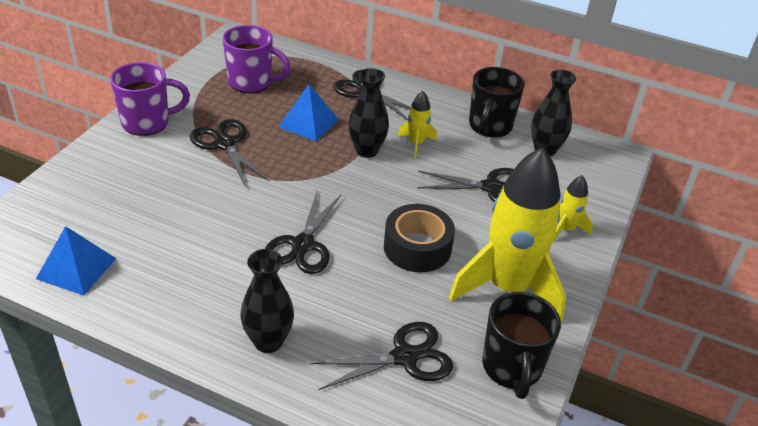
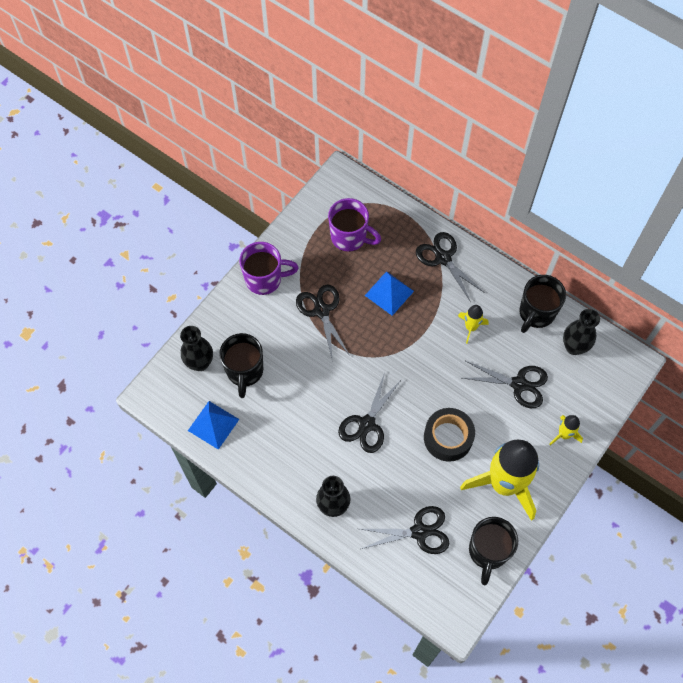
camera: 15 degrees right, 25 degrees up
(123, 208) = (244, 371): none -> black mug
(366, 151) = (430, 331): black vase -> black vase (200, 363)

